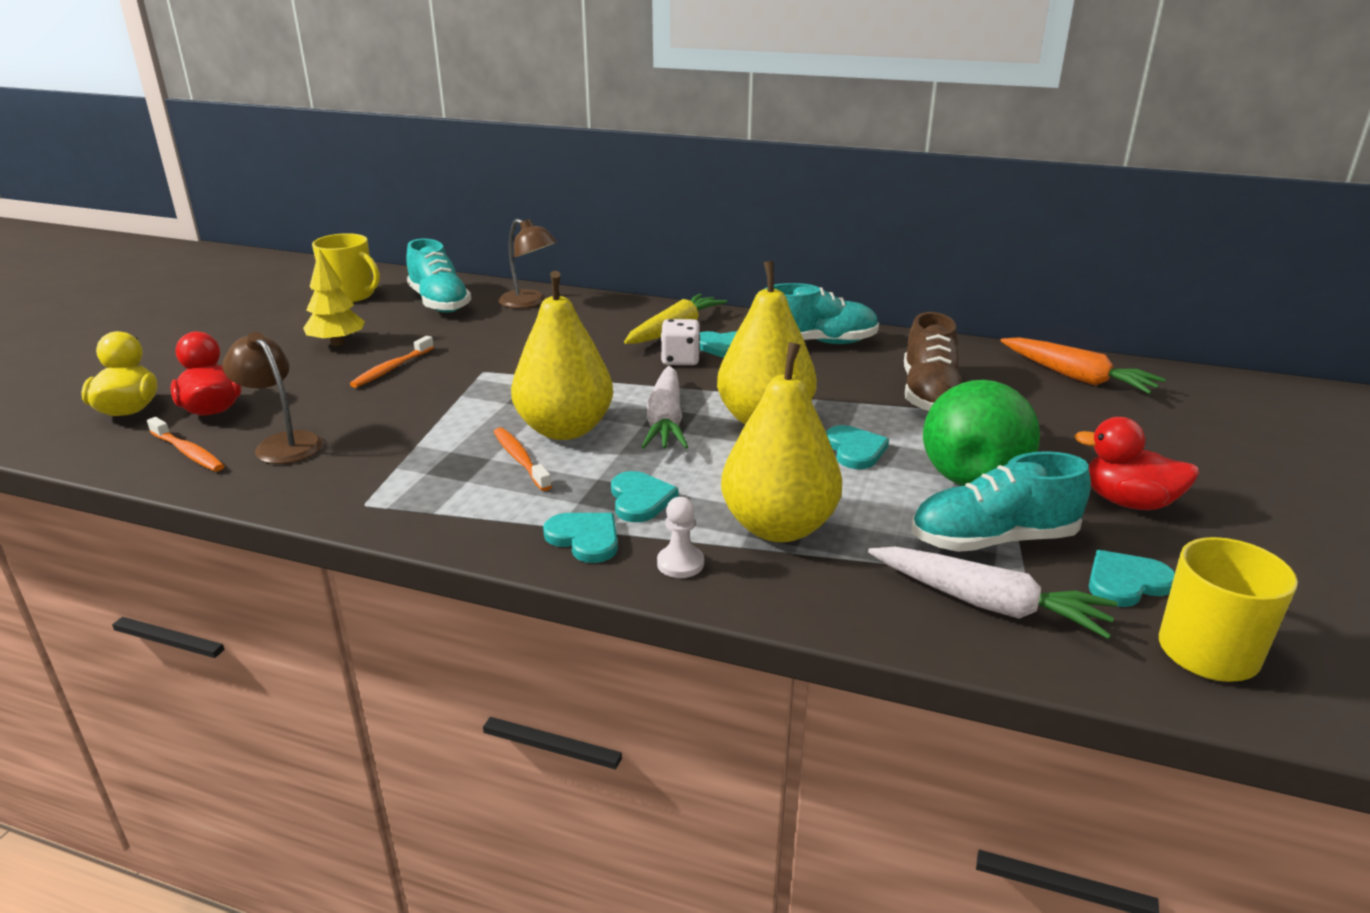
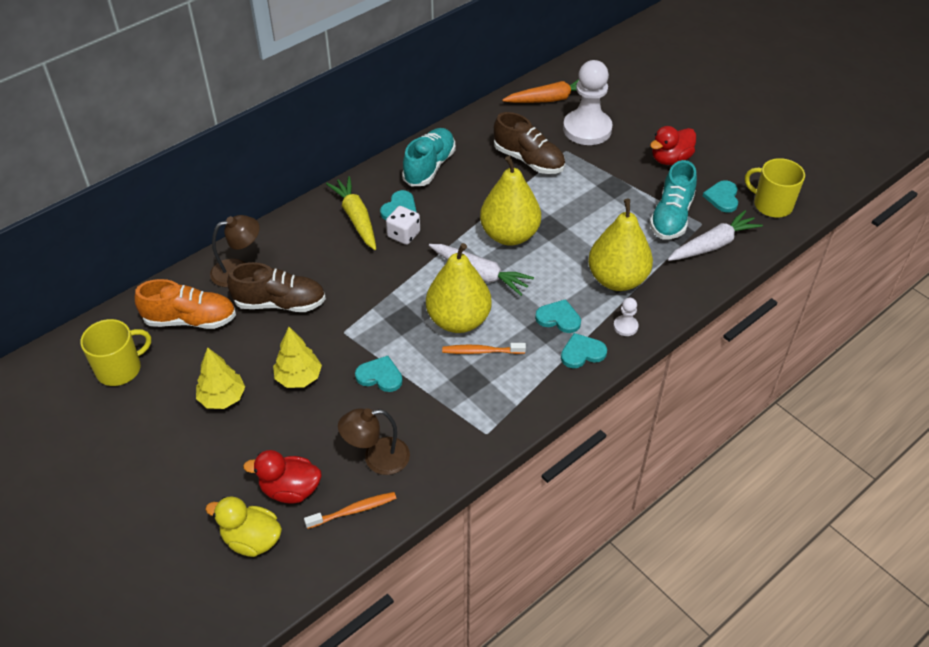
camera: 60 degrees left, 20 degrees up
(392, 368) = (299, 377): orange toothbrush -> yellow tree
(439, 303) = (190, 320): turquoise shoe -> orange shoe
(499, 331) = (280, 303): none -> brown shoe
(855, 450) = (565, 218): turquoise heart -> turquoise heart (380, 376)
(974, 472) = (614, 190): green pear -> none
(1065, 417) = (587, 129): none -> white pawn

